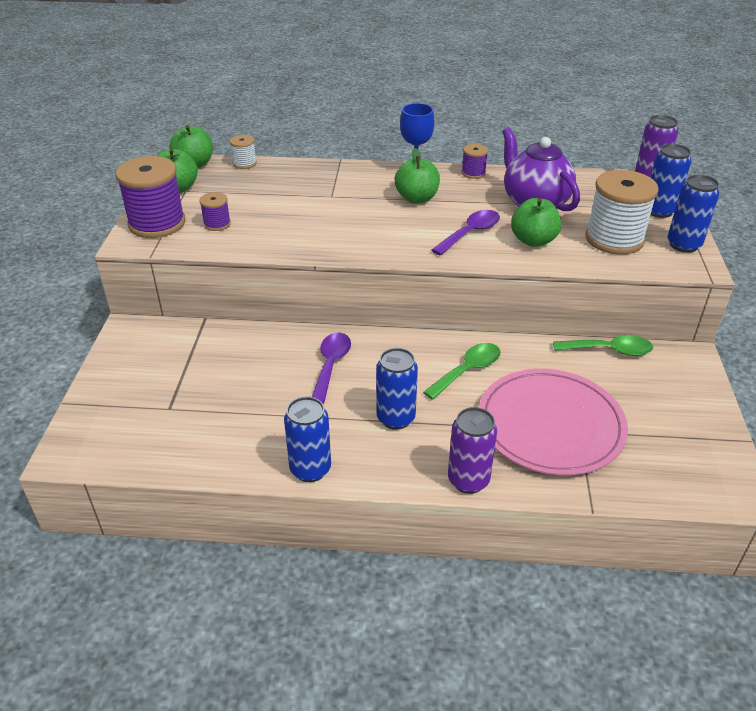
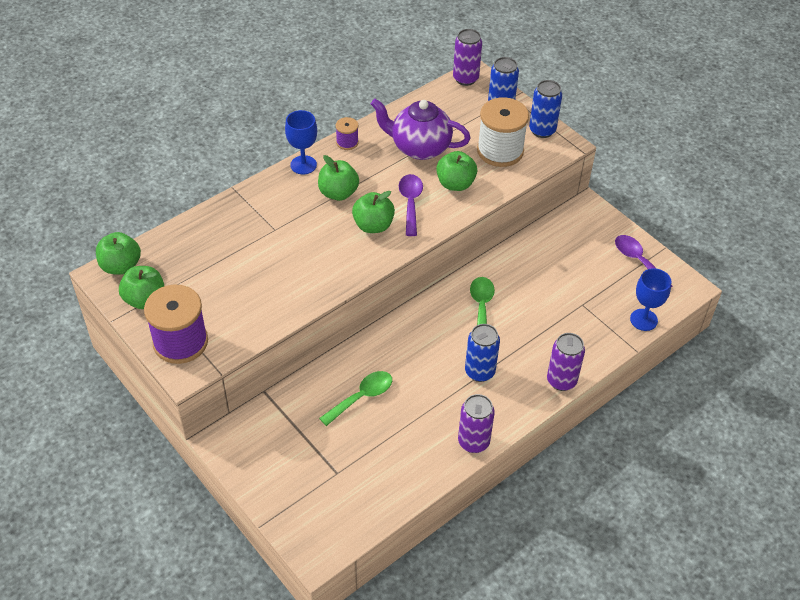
camera: 45 degrees left, 10 degrees up
(217, 224) = (227, 311): purple spool -> none
(244, 163) = (162, 239): white spool -> none
(310, 469) = (473, 442): blue can -> purple can
(331, 365) = (397, 364): purple spoon -> purple spoon (638, 260)
(414, 231) = (373, 225): none -> green apple
(550, 425) = (564, 311): pink plate -> none
(609, 350) = (542, 233): green spoon -> green spoon (362, 397)
(638, 488) = (643, 320): none -> blue goblet

